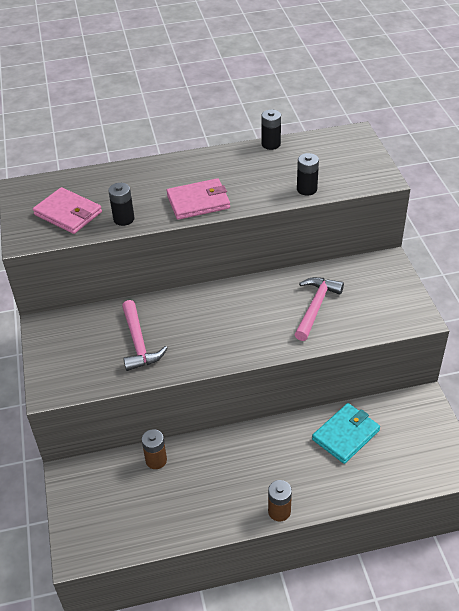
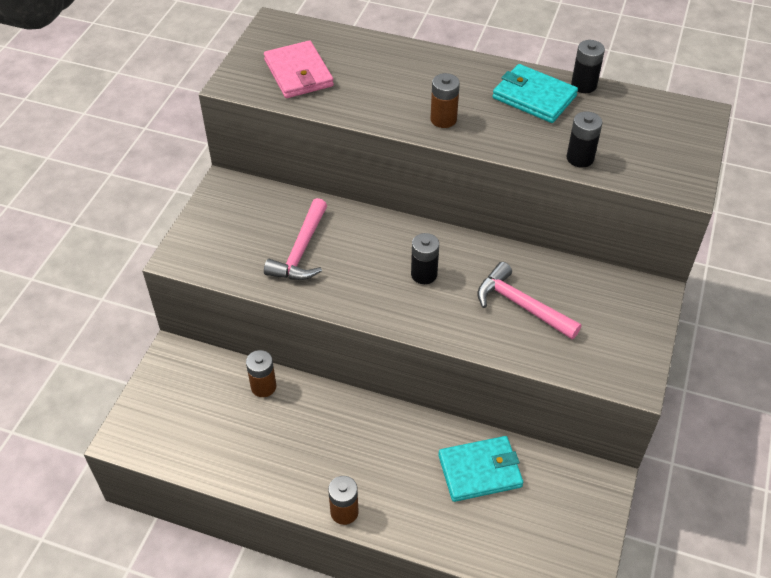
camera: 30 degrees right, 5 degrees up
(124, 219) = (349, 104): black battery -> black battery (424, 274)
(198, 202) = (443, 119): pink wallet -> brown battery
(245, 164) = (534, 97): none -> turquoise wallet
(315, 307) = (521, 305): pink hammer -> pink hammer turned 105 degrees counterclockwise

